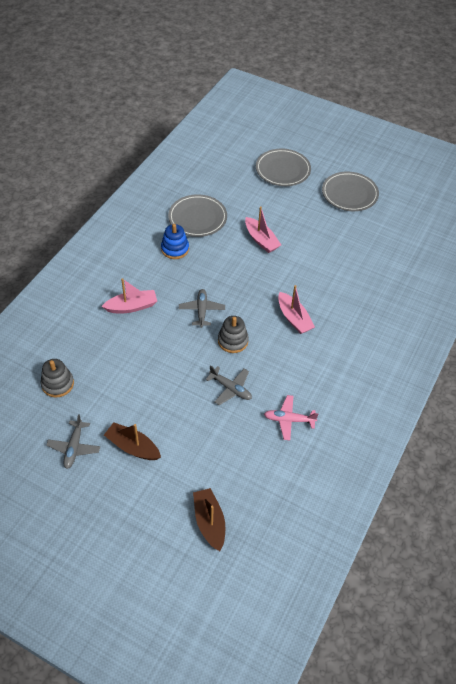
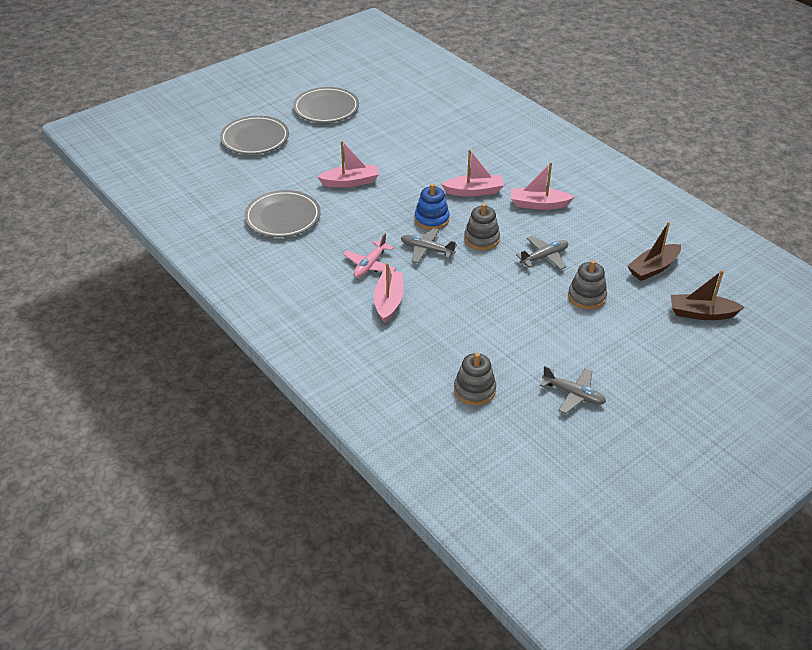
camera: 65 degrees left, 10 degrees down
(133, 447) = (590, 347): brown boat -> brown boat (653, 268)
(175, 249) = (320, 246): blue stacking toy -> blue stacking toy (431, 219)
(193, 430) = (586, 297): none -> grey stacking toy
(289, 420) = (600, 230): pink plane -> pink plane (370, 265)
(301, 367) = (538, 204): none -> pink boat

